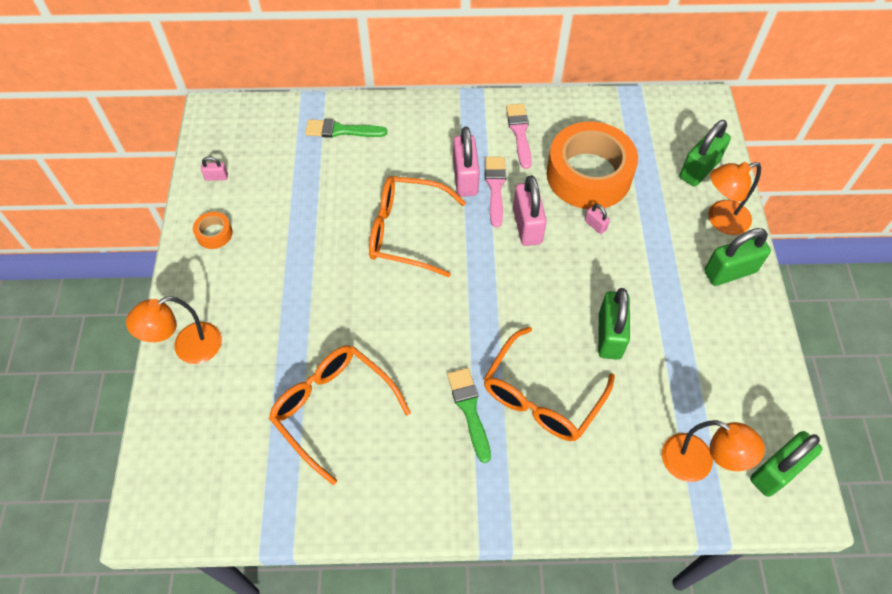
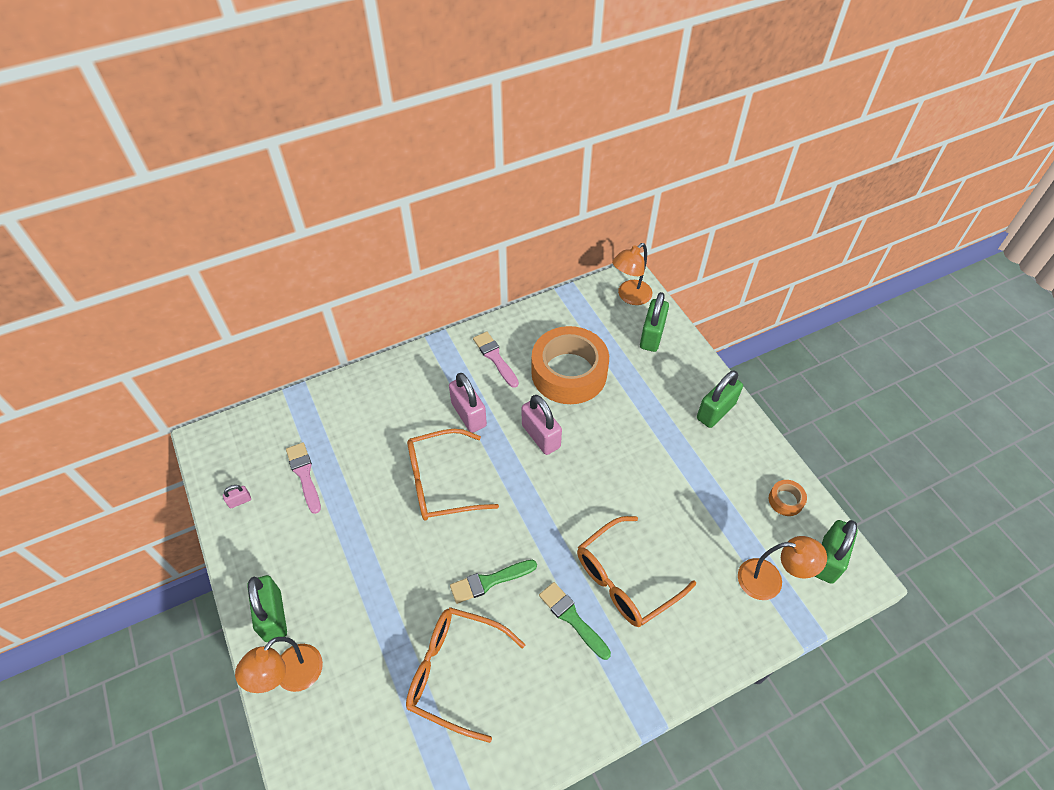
camera: 25 degrees left, 5 degrees down
(214, 233) = (264, 556): orange tape -> orange tape (785, 500)
(341, 130) = (338, 413): green brush -> green brush (489, 581)
(495, 188) = (498, 413): pink brush -> pink brush (304, 474)
(541, 397) = (624, 580): orange glasses -> orange glasses turned 45 degrees clockwise
(595, 225) = (595, 414): pink padlock -> none
(609, 335) = (652, 503): green padlock -> green padlock (273, 616)
(720, 220) = (688, 372): orange lamp -> orange lamp (629, 297)

